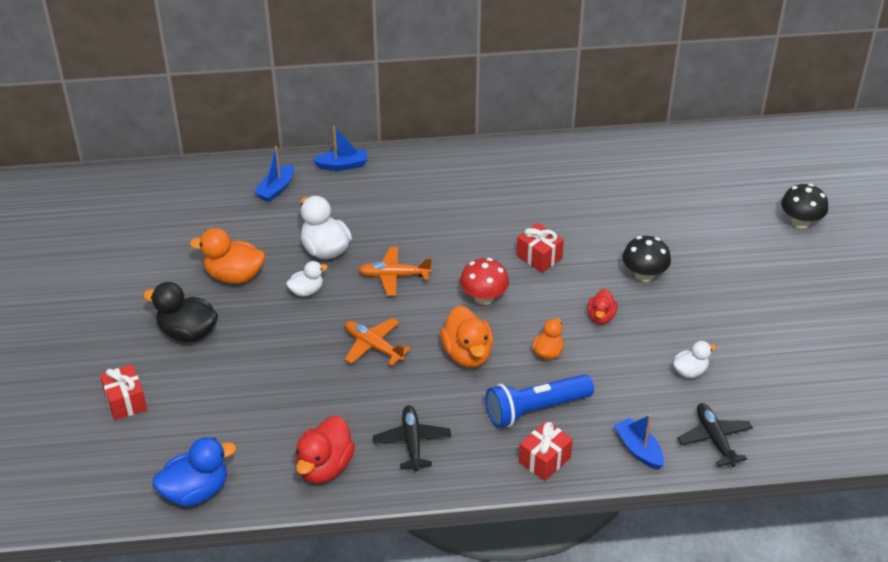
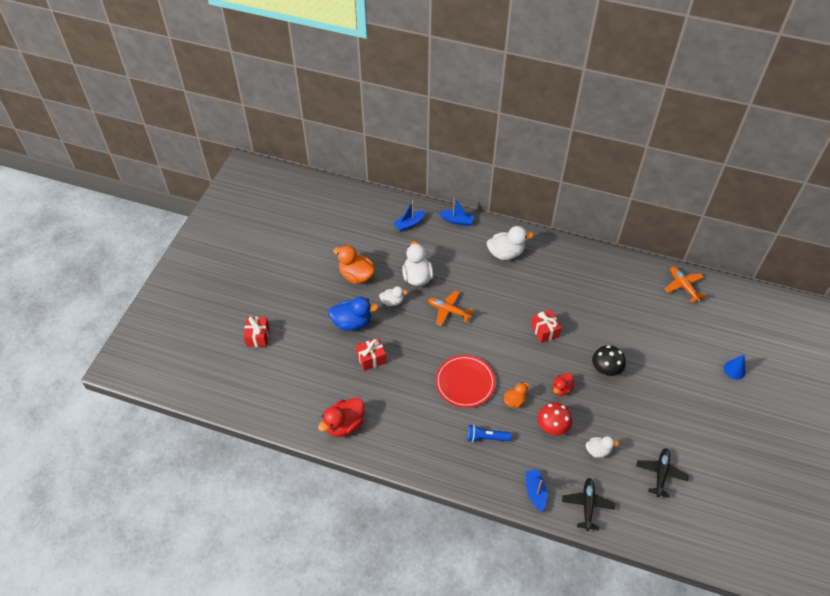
camera: 25 degrees right, 10 degrees up
(187, 332) = (312, 304): black duck -> none
(196, 491) = (267, 410): blue duck -> blue duck (352, 322)
(373, 346) = (412, 355): orange plane -> orange plane (683, 286)
(412, 442) = (402, 429): black plane -> black plane (660, 473)
(433, 183) = (506, 253): none -> white duck
(467, 354) = (465, 382): orange duck -> red plate
(484, 297) = (495, 347): red mushroom -> red mushroom (552, 427)
(535, 409) = (486, 437): blue flashlight -> blue flashlight, size x0.61
(544, 460) = (473, 474): red gift -> red gift (371, 359)
(800, 222) = (734, 369): black mushroom -> blue cone

